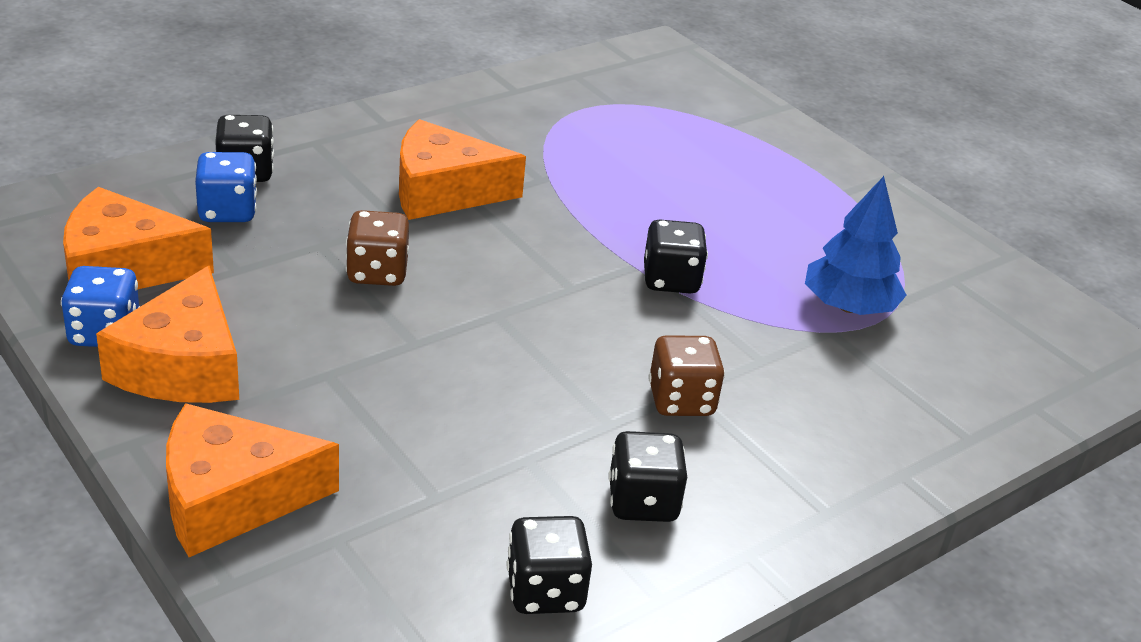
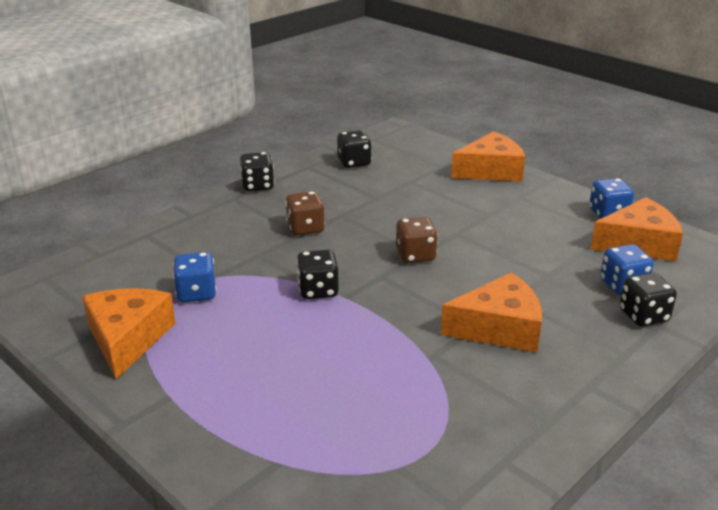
camera: 175 degrees right, 5 degrees down
(183, 366) = (557, 207): orange cheese -> orange cheese (127, 339)
(377, 272) = (501, 264): brown dice -> brown dice (415, 255)
(642, 502) = (320, 190): black dice -> black dice (258, 186)
(848, 306) = (196, 293): blue tree -> blue dice

